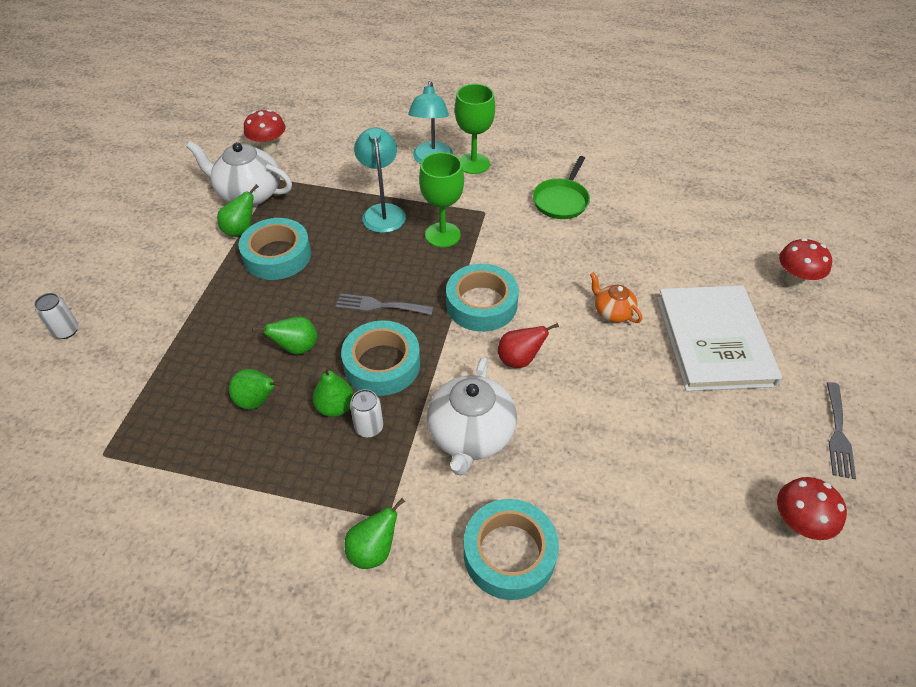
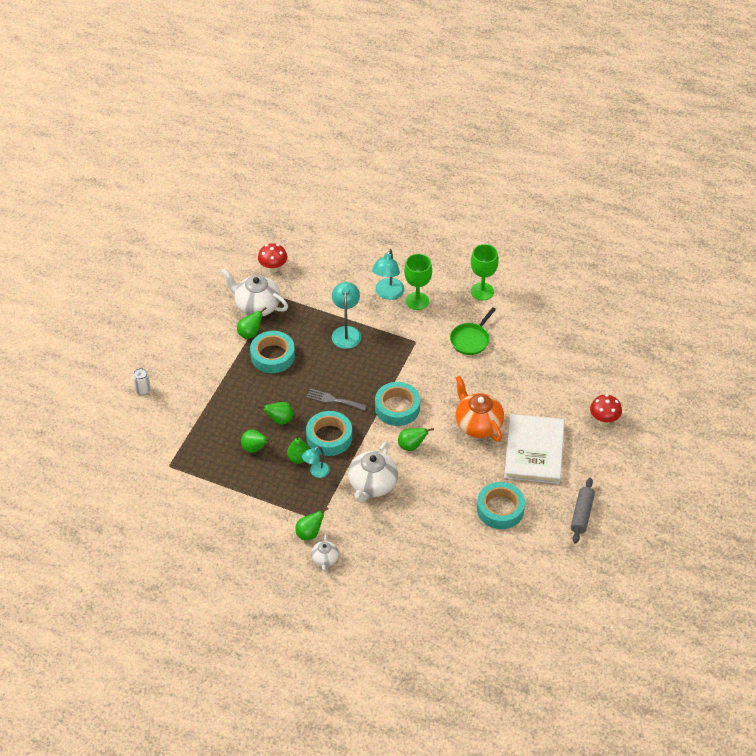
camera: 10 degrees right, 0 degrees up
(369, 427) = (316, 472): white can -> turquoise lamp
(411, 603) = (325, 559): none -> white teapot
(442, 235) = (383, 355): green goblet -> green goblet (482, 291)
(509, 553) = (379, 545): turquoise tape -> turquoise tape (500, 509)
(519, 359) = (411, 446): red pear -> green pear
(612, 312) = (478, 424): orange teapot -> orange teapot, size x1.85
(797, 524) = (535, 555): red mushroom -> none
(838, 434) = (582, 514): grey fork -> grey rolling pin

